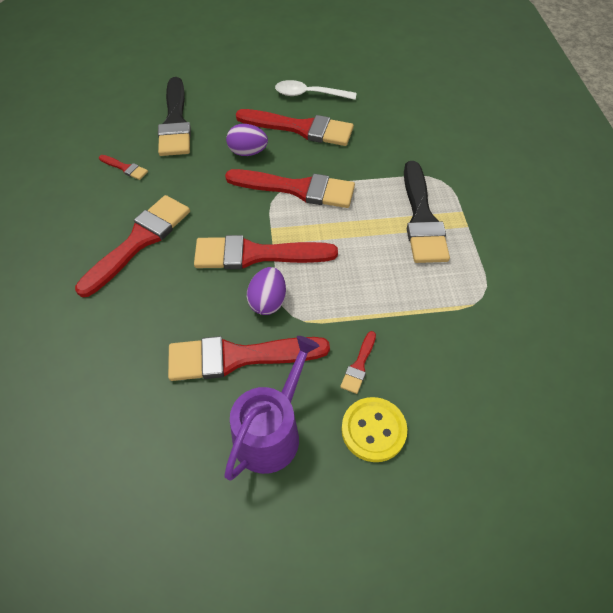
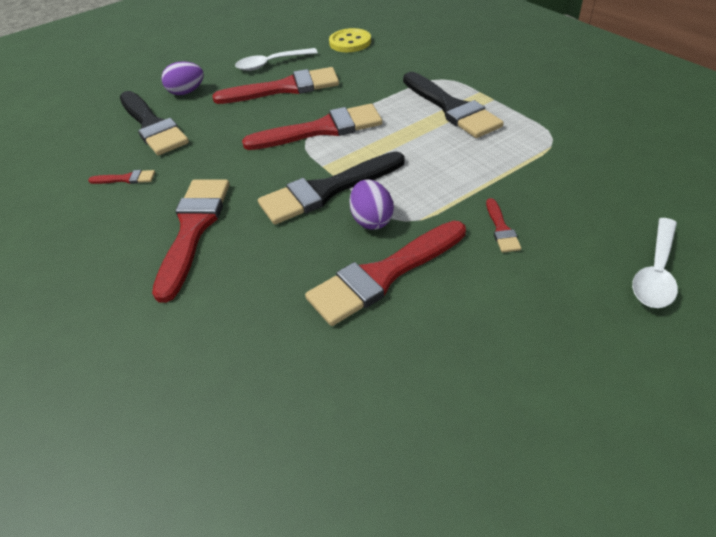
camera: 25 degrees left, 10 degrees down
(248, 152) = (248, 121): purple egg -> purple egg (187, 92)
(256, 254) = (327, 190): red brush -> black brush
(271, 432) = (472, 318): purple watering can -> none
(373, 430) = (562, 270): yellow button -> yellow button (350, 42)
(446, 477) = (656, 272): none -> white spoon

